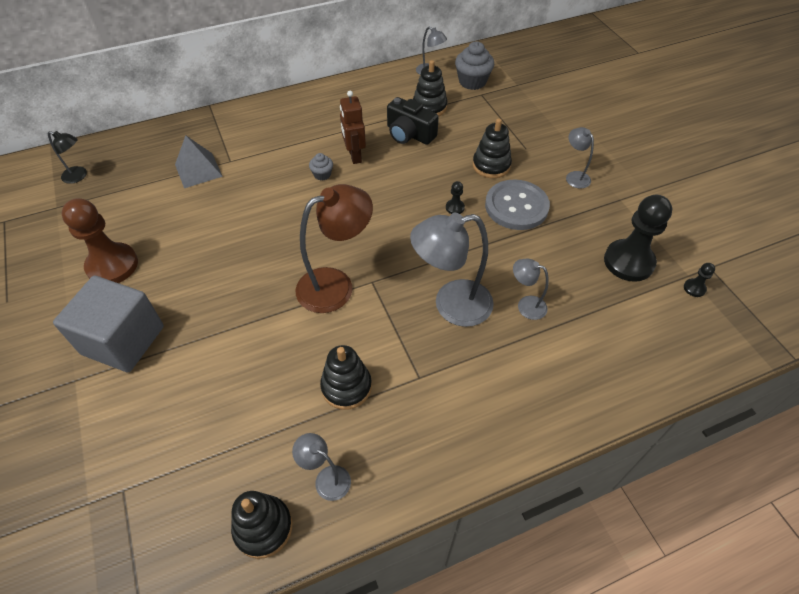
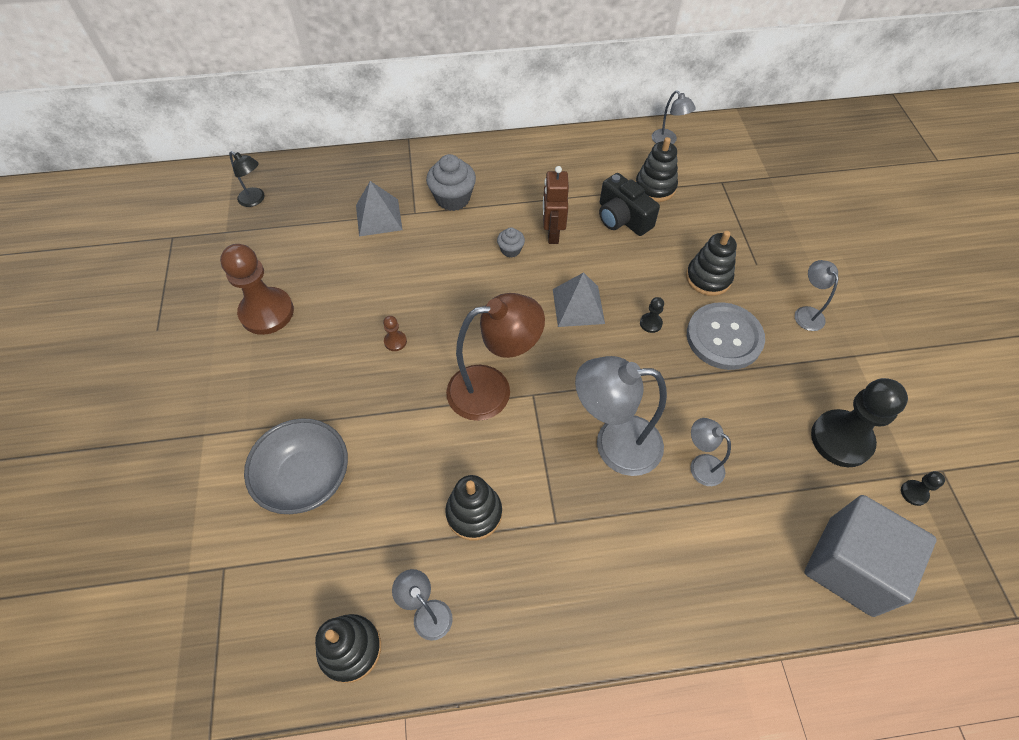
camera: 15 degrees right, 5 degrees up
(123, 340) = (259, 401): grey cube -> grey cube (850, 566)
(185, 394) = (306, 478): none -> grey bowl
(239, 265) = (395, 341): none -> brown pawn
(391, 206) = (578, 306): none -> grey pyramid
(472, 82) = (715, 163): grey cupcake -> grey cupcake (453, 198)

